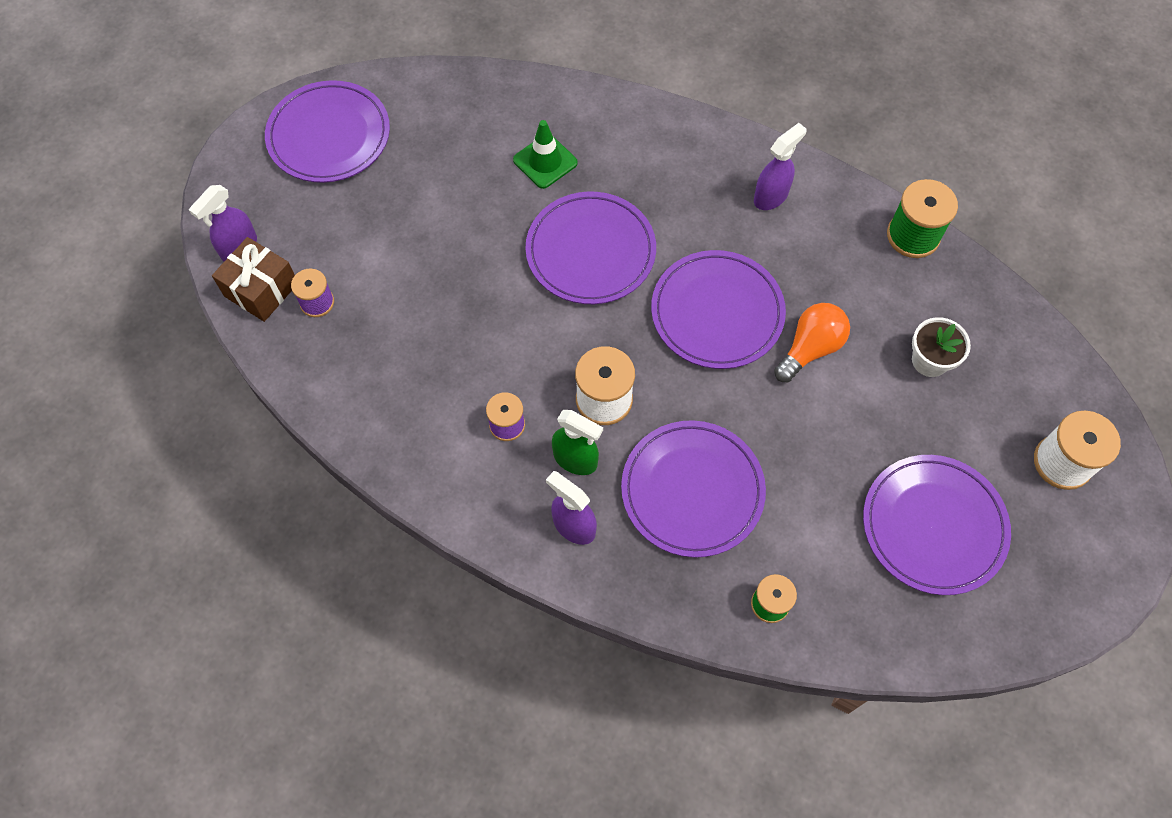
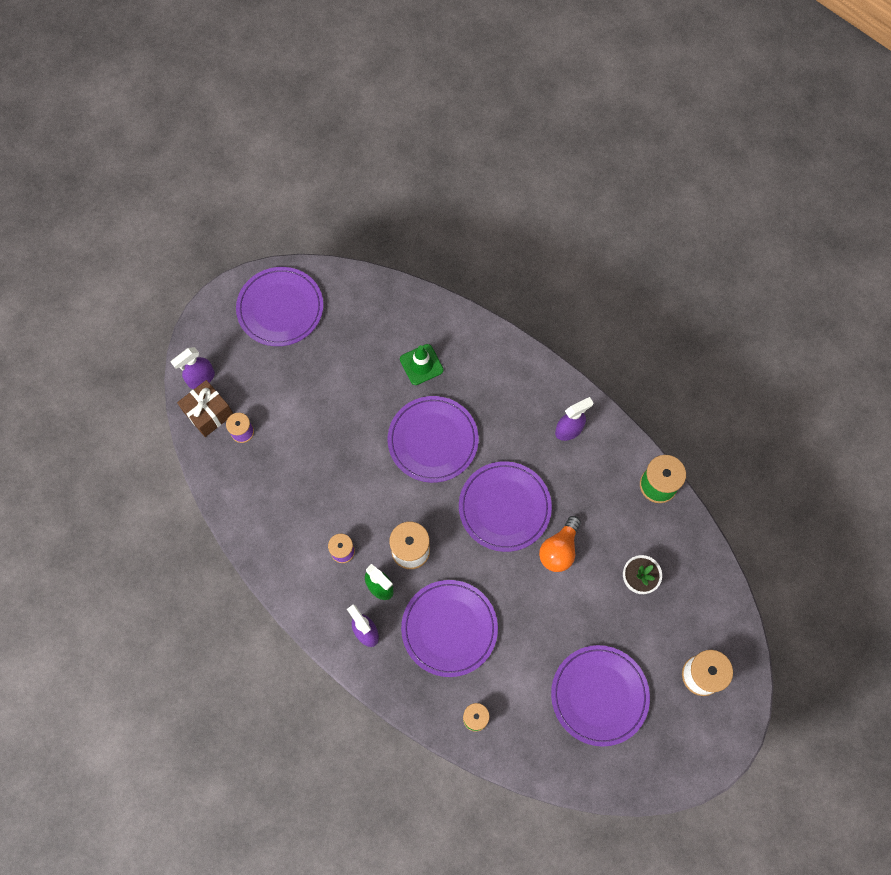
camera: 15 degrees right, 5 degrees up
(810, 348) = (559, 550): orange light bulb -> orange light bulb turned 150 degrees clockwise

